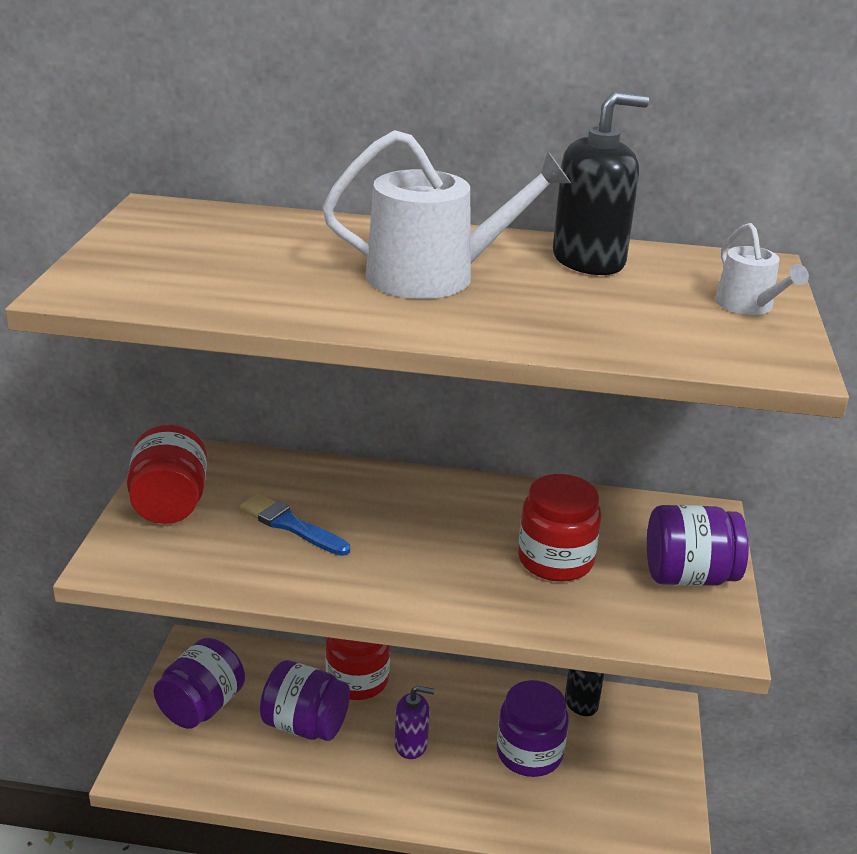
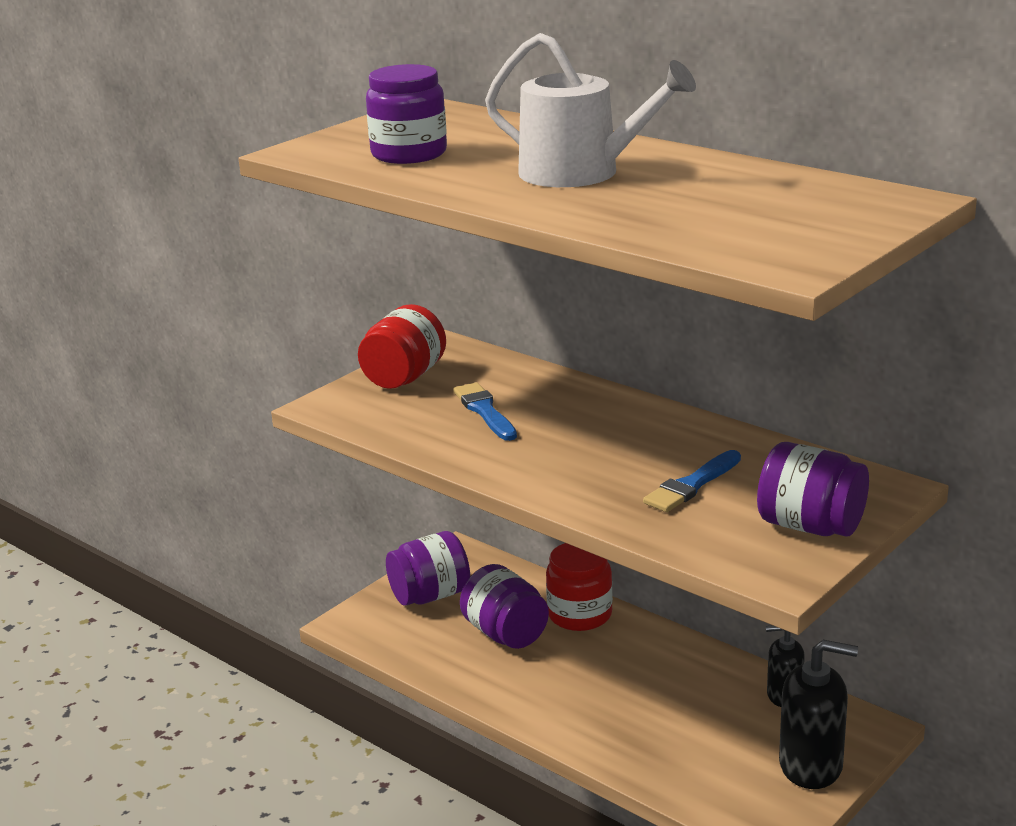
camera: 35 degrees right, 5 degrees down
(411, 744) = (587, 676): purple soap dispenser -> none
(529, 753) = (694, 717): purple jar -> purple jar (409, 154)
(555, 560) = (691, 485): red jar -> blue brush
(589, 260) = (741, 178): black soap dispenser -> black soap dispenser (811, 766)
(748, 306) = (838, 227): white watering can -> none

